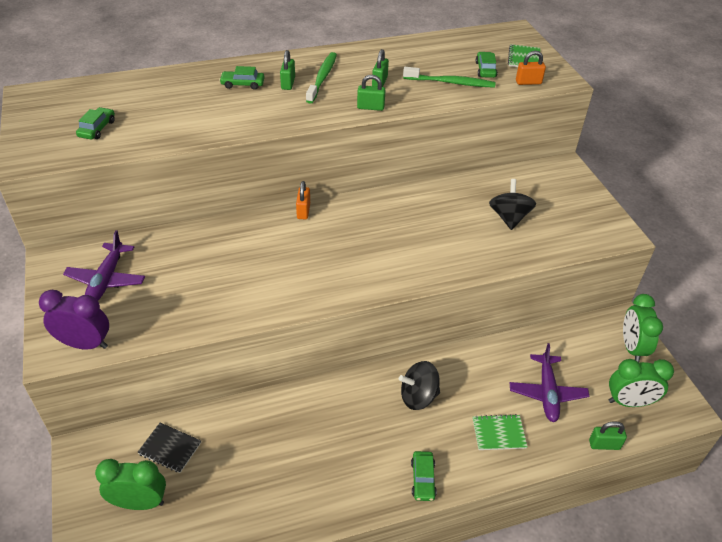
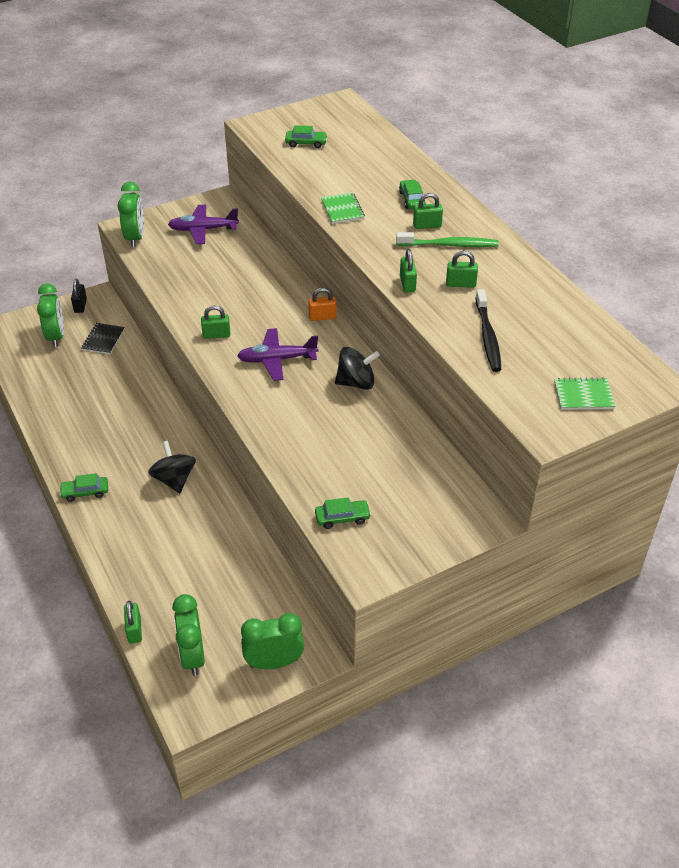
camera: 80 degrees right, 0 degrees up
(85, 344) = (135, 238): purple clock -> green clock
(88, 471) = (80, 306): none -> black padlock
(304, 289) = (216, 335): none -> green padlock
(451, 83) = (487, 336): green toothbrush -> black toothbrush
(485, 70) = (534, 363): green car -> green car (342, 518)
(499, 433) = (139, 543): green notebook -> green notebook (342, 209)
(509, 217) = (364, 469): black spinning top -> black spinning top (356, 383)
(528, 82) = (523, 401): orange padlock -> none
(547, 393) = (194, 580): purple plane -> purple plane (277, 360)

